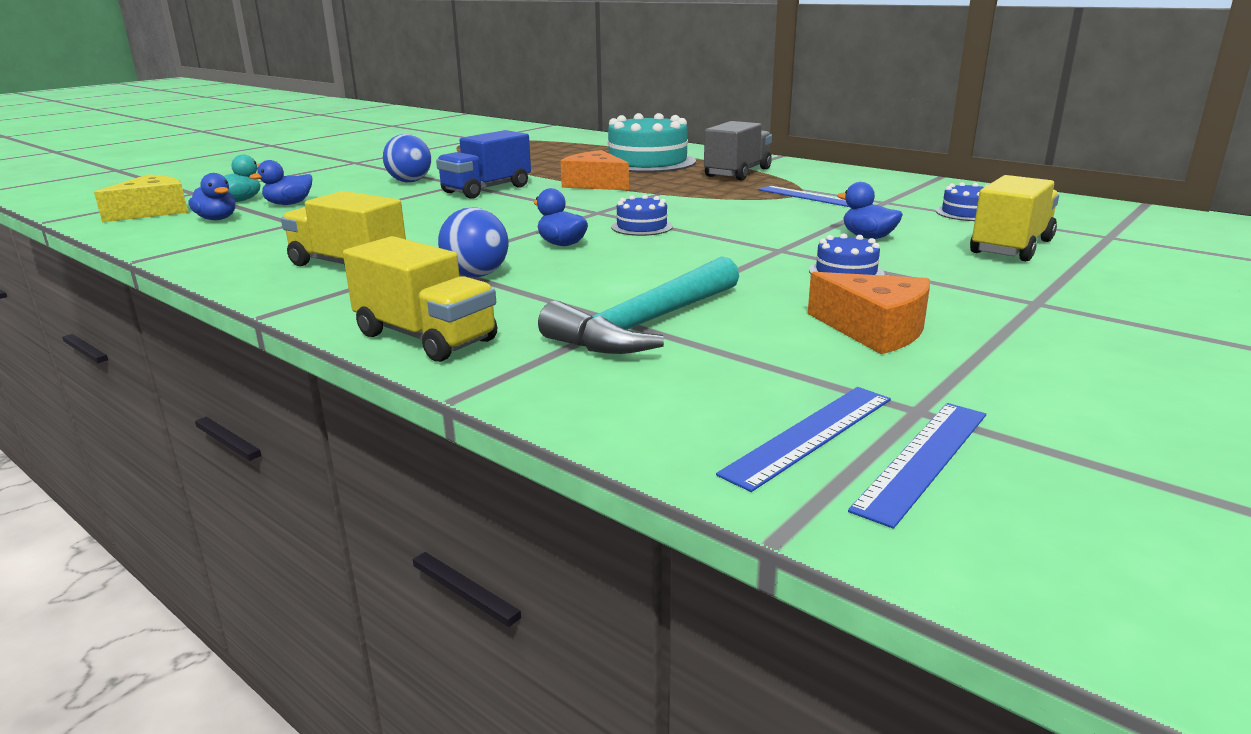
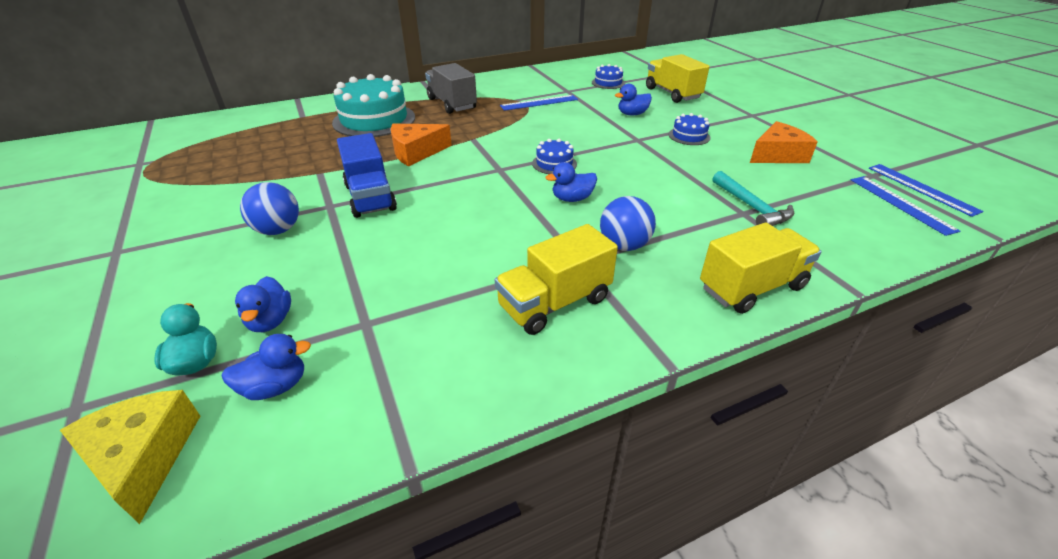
camera: 65 degrees left, 15 degrees up
(646, 324) = (751, 207): turquoise hammer -> turquoise hammer, size x0.66

